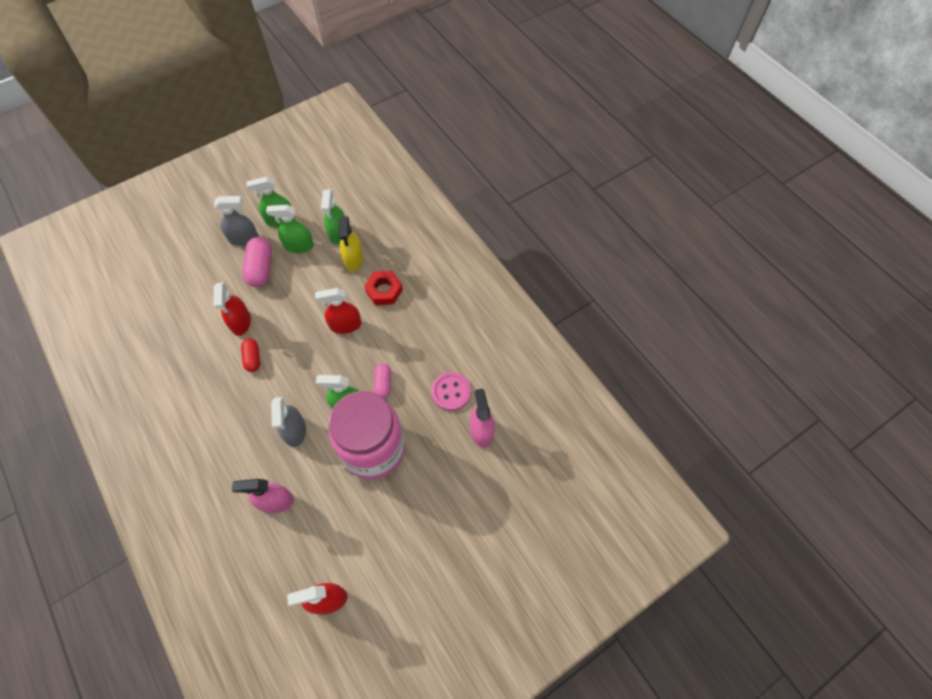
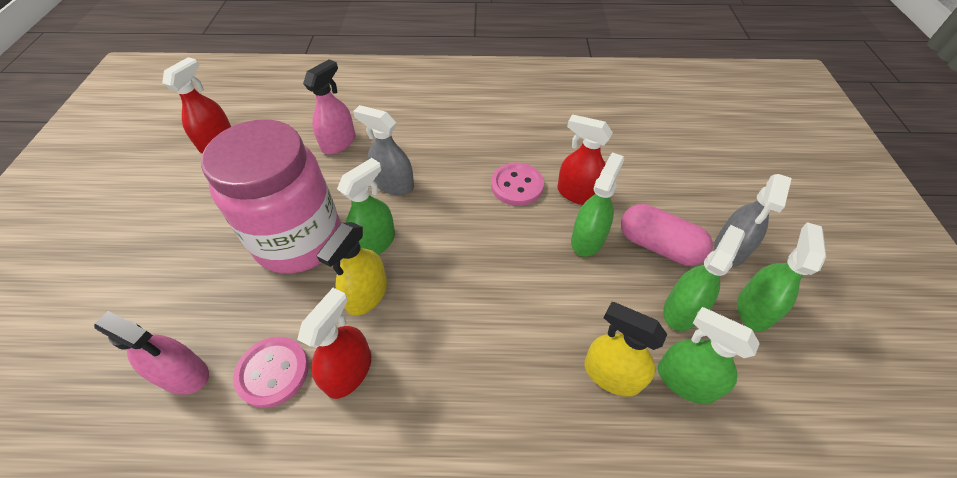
camera: 125 degrees right, 10 degrees down
(253, 358) = (517, 185): red capsule -> pink button
(276, 302) = (587, 239): none -> green spray bottle
(345, 325) = (492, 298): red spray bottle -> red spray bottle (348, 371)
(383, 384) = (367, 294): pink capsule -> yellow spray bottle
(384, 291) = (516, 385): red nut -> none

